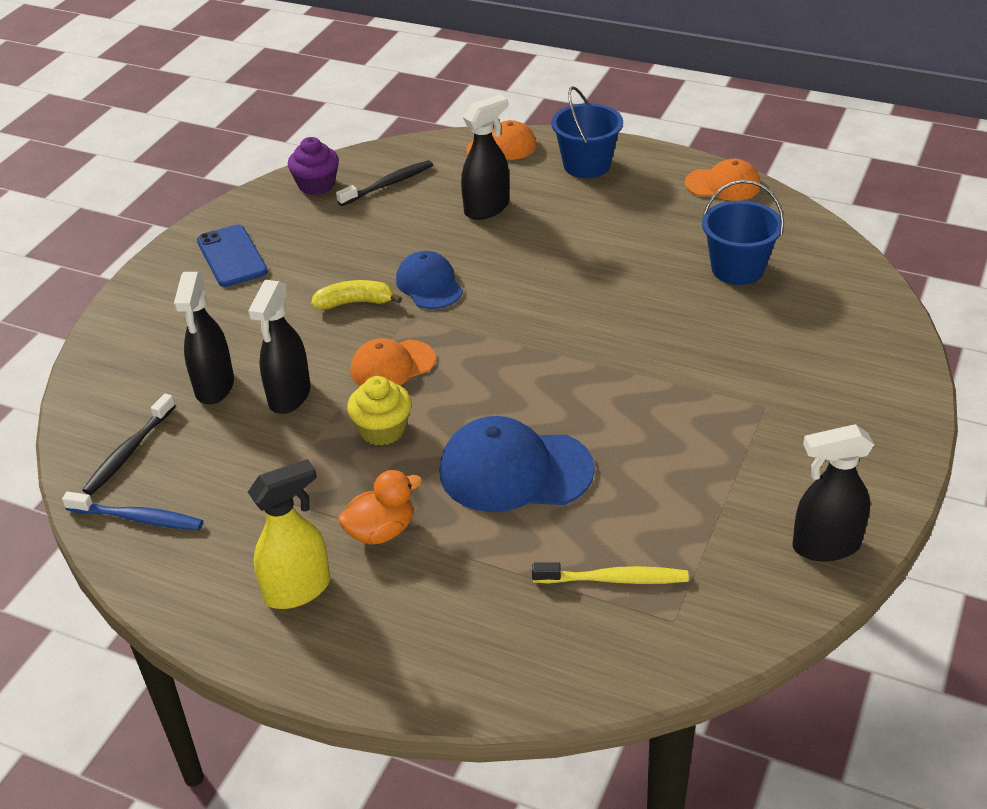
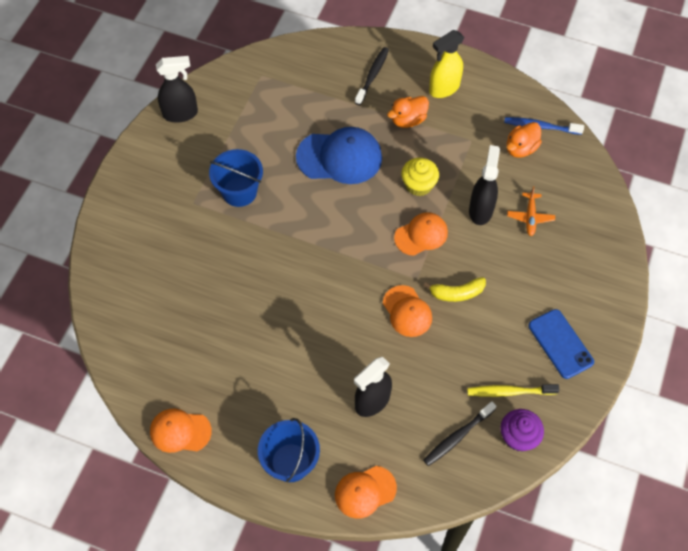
camera: 175 degrees right, 20 degrees up
(129, 452) = (563, 169): black toothbrush -> black toothbrush (372, 75)
(189, 483) = (521, 148): none -> orange duck
(214, 387) = (530, 217): black spray bottle -> orange plane
(429, 284) = (407, 311): blue cap -> orange cap
(614, 579) = (288, 95): yellow toothbrush -> yellow toothbrush (509, 392)
(737, 269) = (187, 326): blue bucket -> blue bucket (239, 192)

